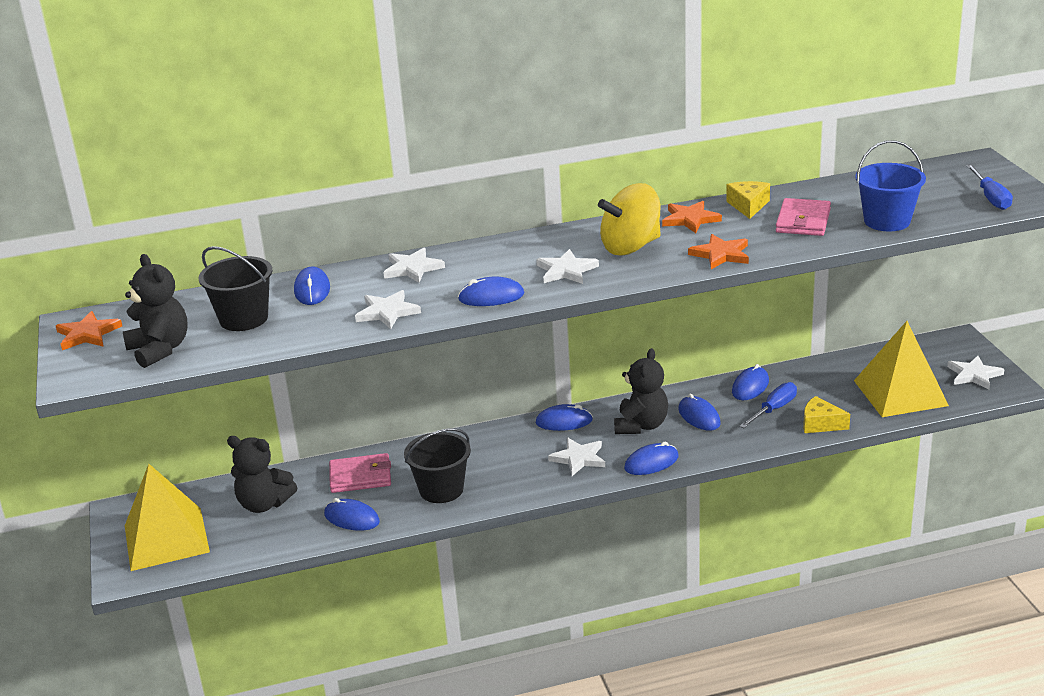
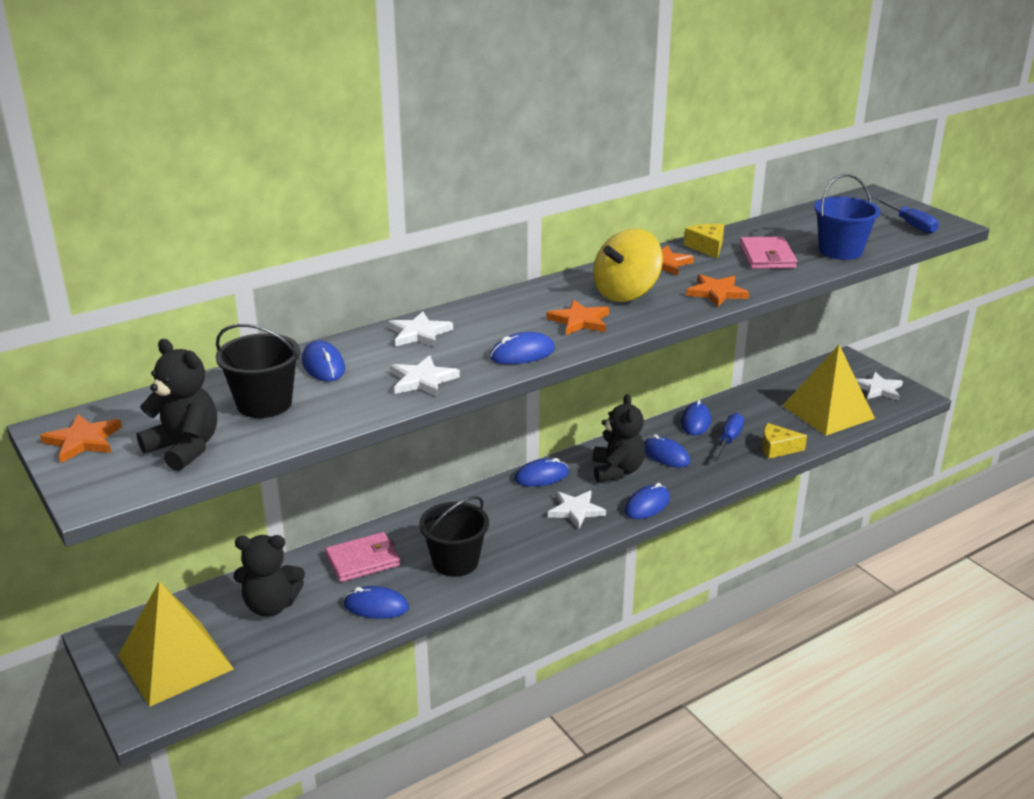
camera: 20 degrees left, 0 degrees up
(566, 270) = (579, 321): white star -> orange star

